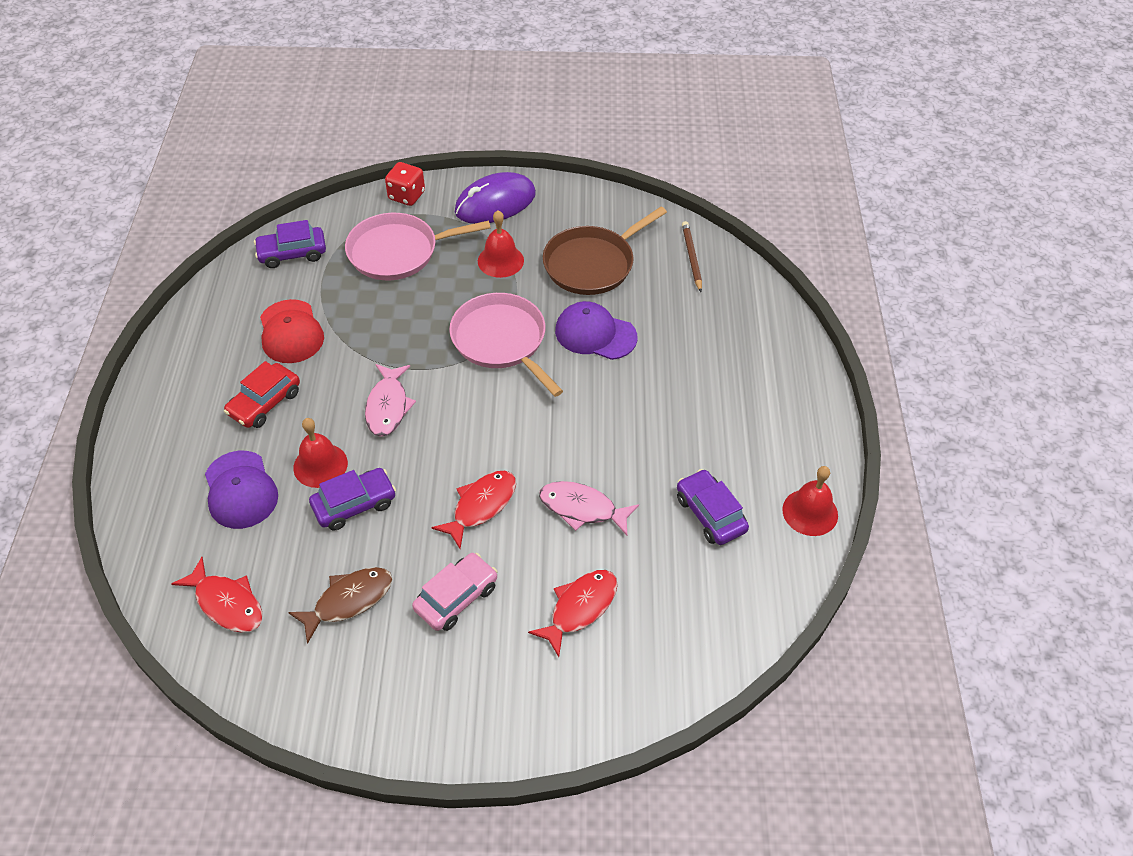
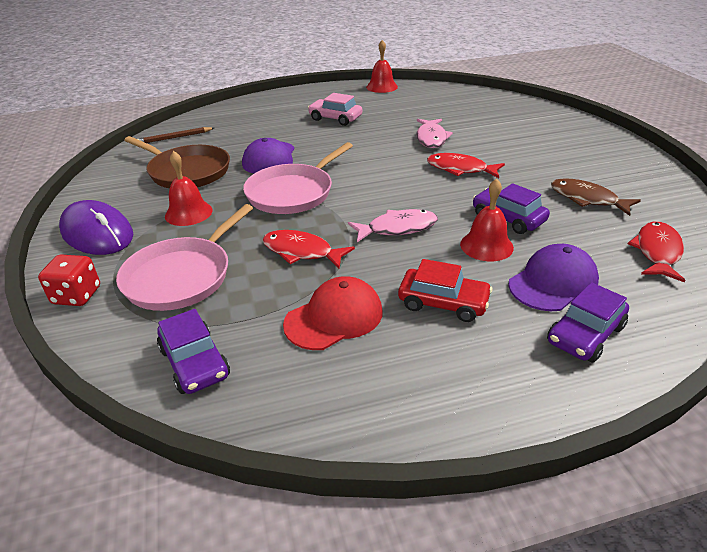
camera: 105 degrees left, 15 degrees down
(398, 252) = (182, 276): pink pan -> pink pan turned 60 degrees clockwise
(456, 597) = (538, 163): pink car -> pink car (335, 118)
(580, 608) = (501, 128): red fish -> red fish (301, 252)
(710, 514) = (403, 107): purple car -> purple car (585, 334)

